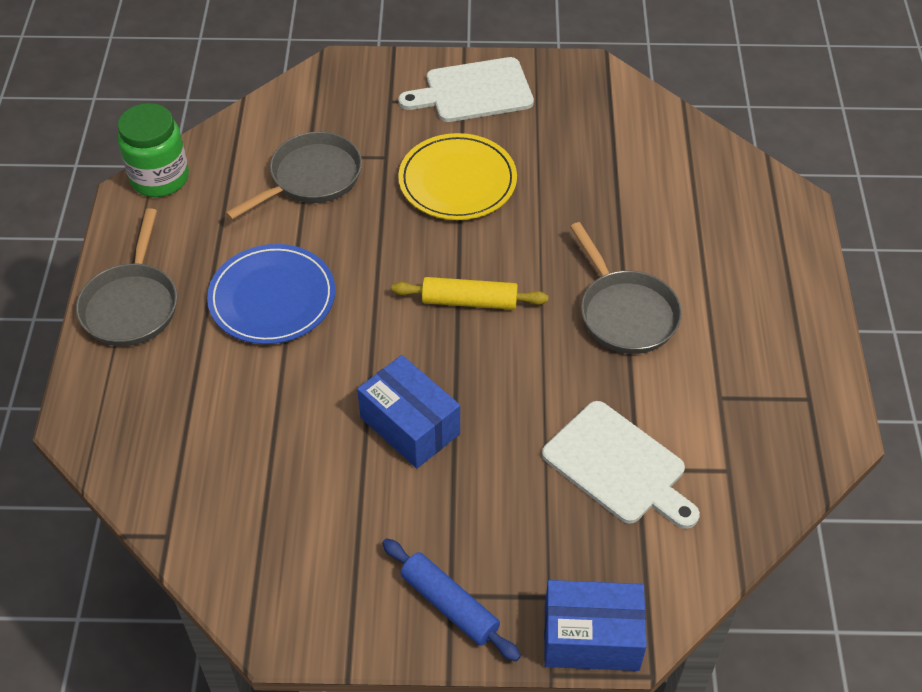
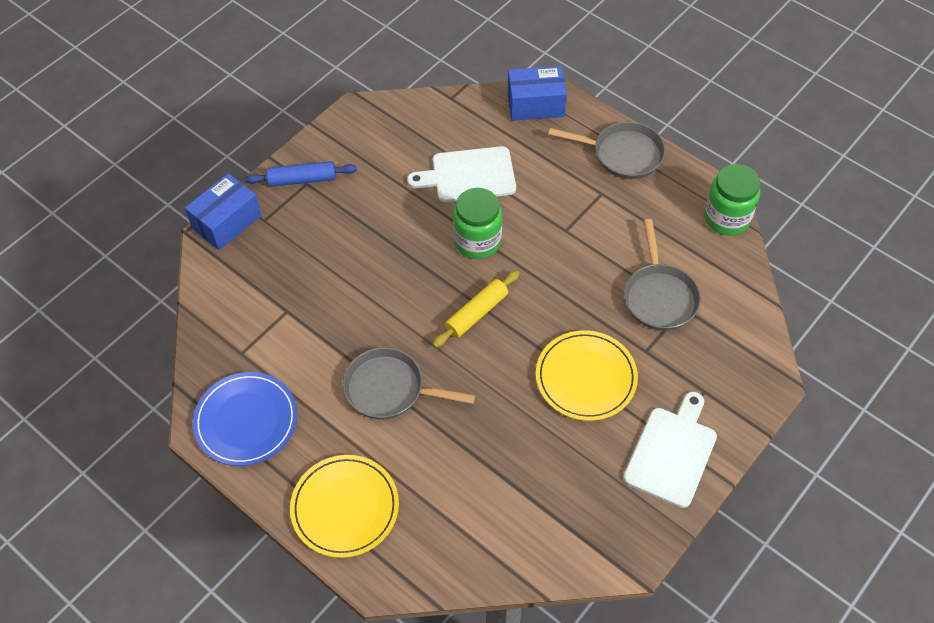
camera: 130 degrees right, 5 degrees up
(131, 305) = (623, 154): grey pan -> grey pan turned 150 degrees clockwise
(272, 298) = (569, 219): blue plate -> blue plate (246, 421)
(377, 358) = (477, 241): none -> green jar
(410, 425) = (418, 228): blue box -> blue box (535, 104)
(618, 466) = (297, 303): white cutting board -> white cutting board (469, 175)
(768, 265) = (345, 507): none -> yellow plate

